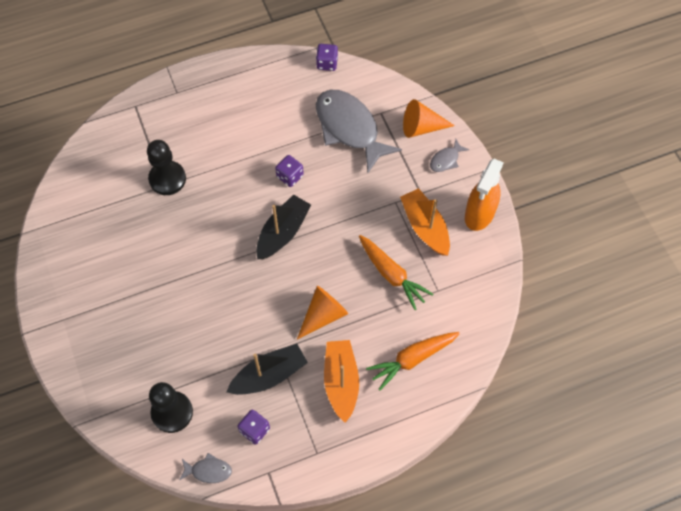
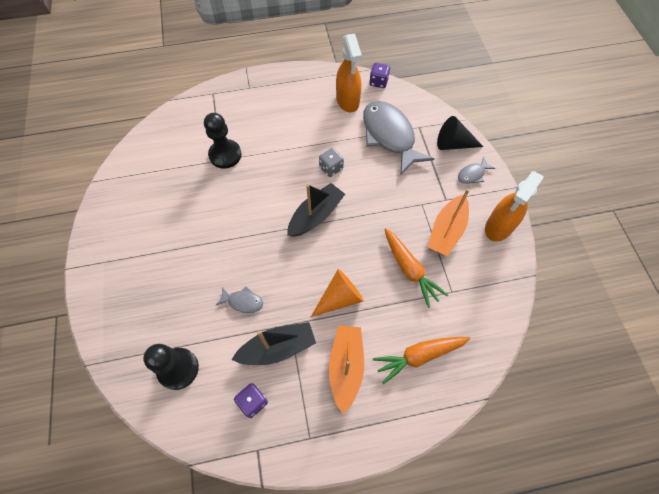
camera: 10 degrees right, 0 degrees up
(208, 471) = (199, 437): grey fish -> grey fish (243, 302)
(290, 176) = (331, 168): purple dice -> grey dice
(295, 92) = (347, 101): none -> orange spray bottle
(421, 127) = (453, 144): orange cone -> black cone
(425, 227) = (446, 230): orange boat -> orange boat turned 135 degrees counterclockwise

